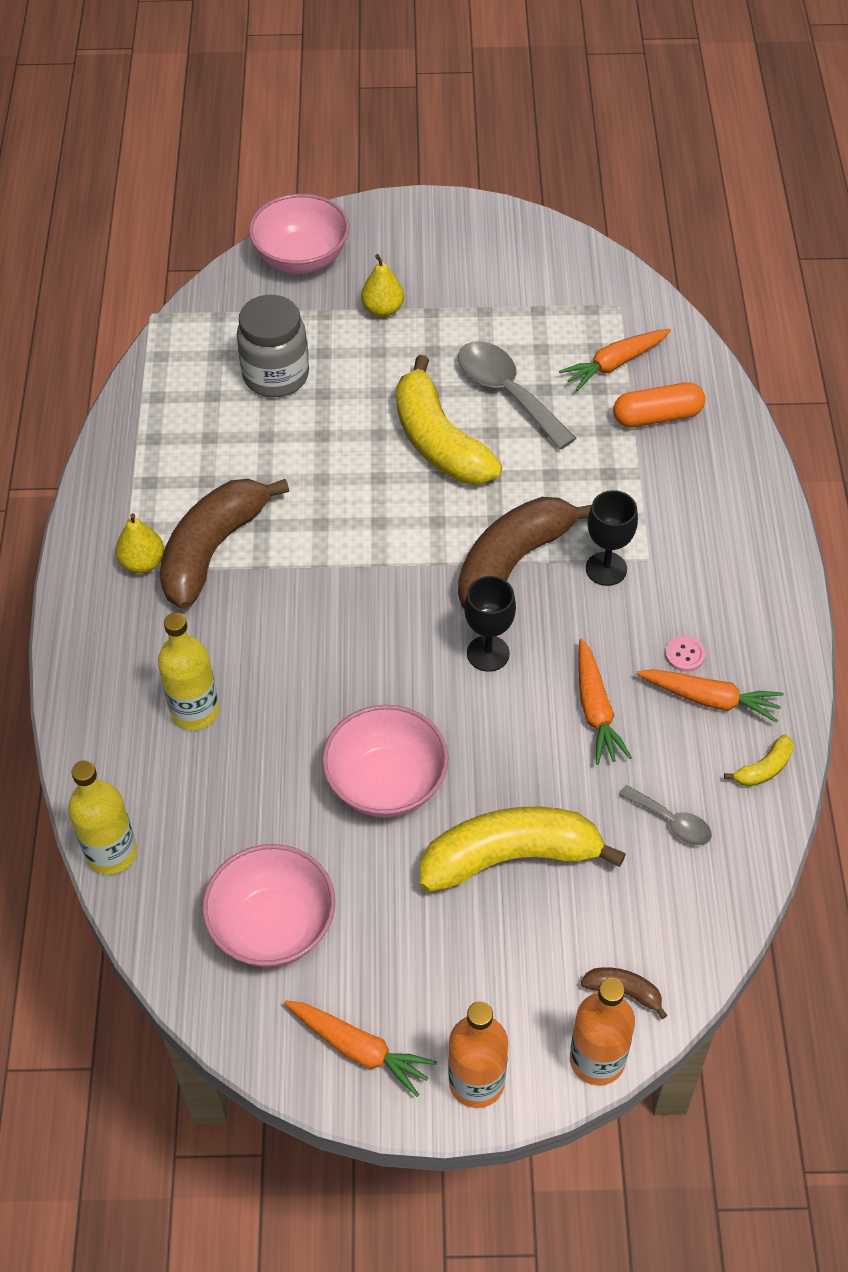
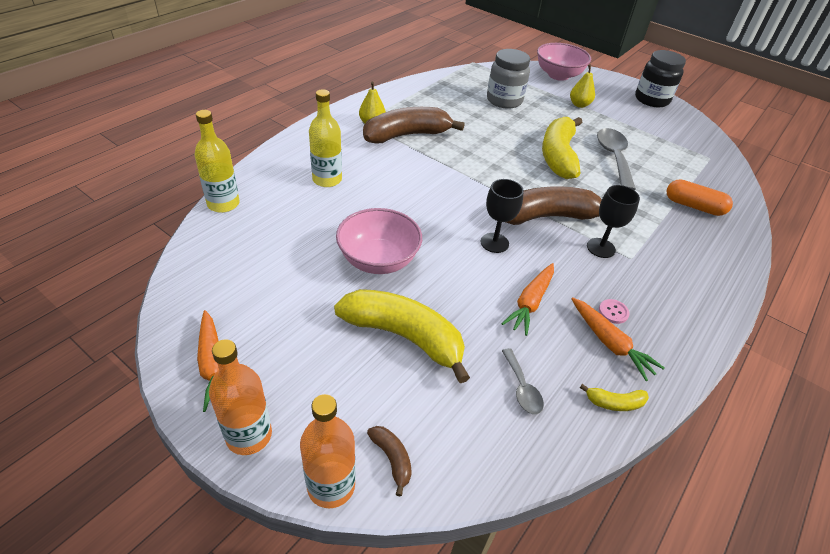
camera: 35 degrees right, 10 degrees down
(273, 926) = (249, 279): pink bowl -> none
(468, 226) = (651, 100): none -> black jar
(614, 364) = (686, 176): orange carrot -> none

